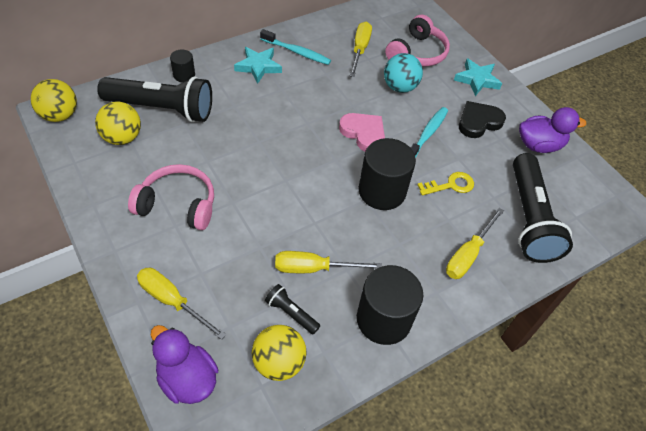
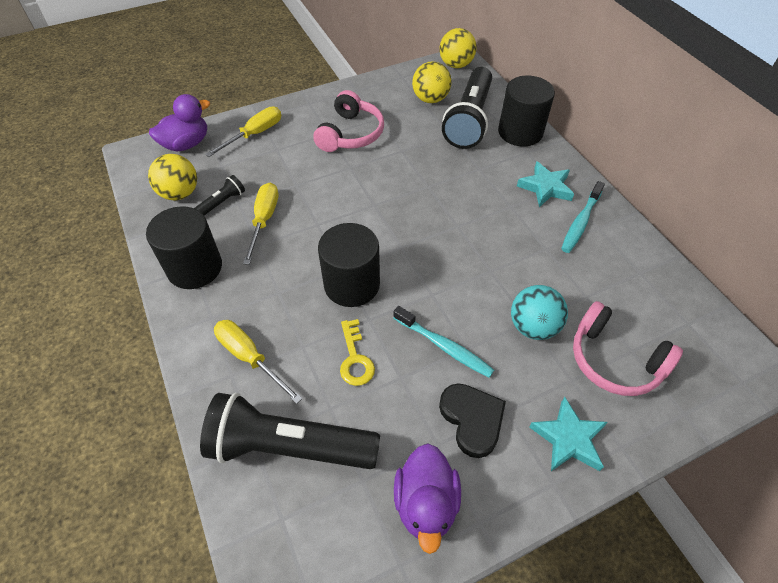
camera: 100 degrees right, 0 degrees up
(184, 75) = (520, 132): black cylinder -> black cylinder, size x1.97
(360, 49) = (603, 288): yellow screwdriver -> none
(363, 133) = (443, 276): pink heart -> none

